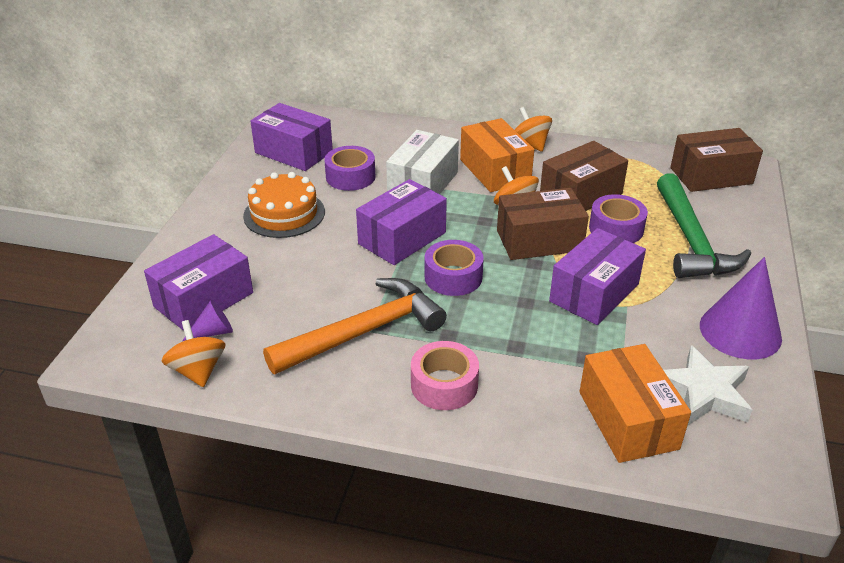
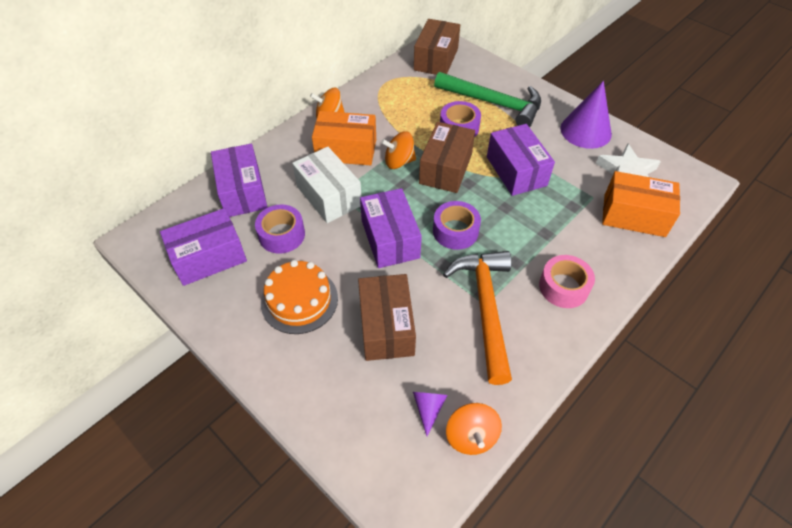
camera: 60 degrees left, 15 degrees up
(198, 371) = (471, 436): orange spinning top -> orange spinning top turned 105 degrees counterclockwise
(203, 299) = (381, 402): purple box -> purple box (242, 192)
(580, 194) = (410, 123): brown box -> brown box (386, 327)

